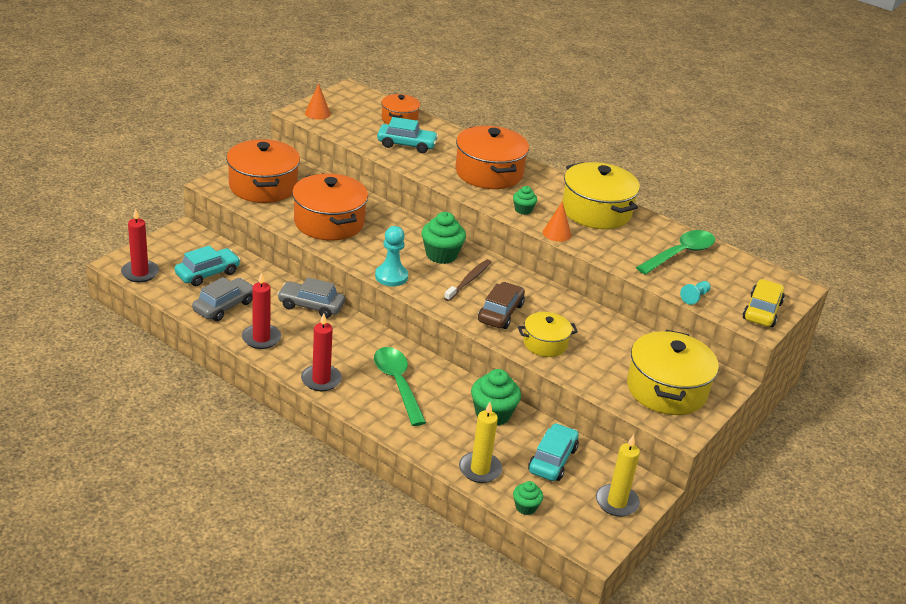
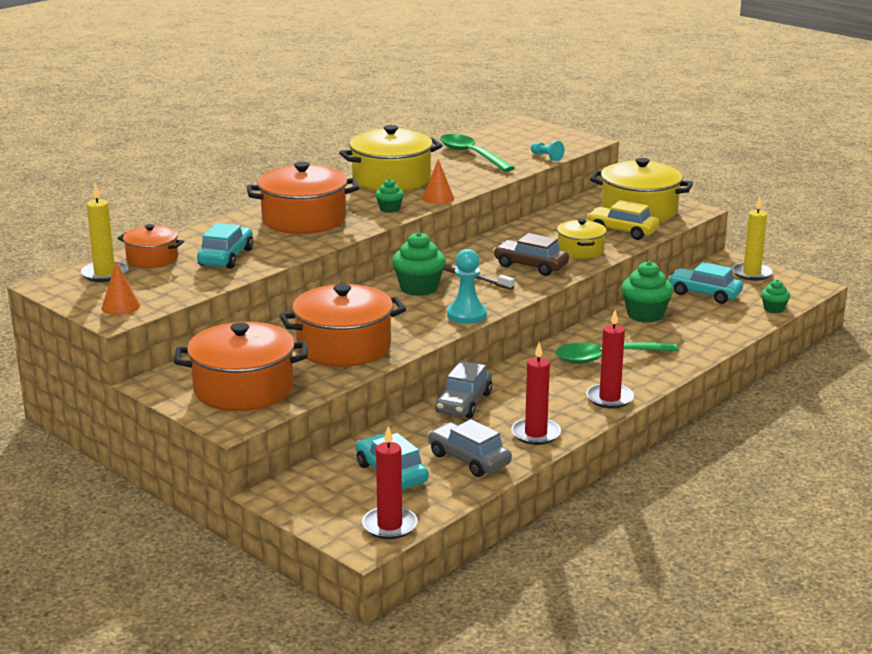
camera: 80 degrees left, 10 degrees down
(480, 469) = (730, 325): yellow candle -> yellow candle (105, 274)
(762, 311) = (562, 138): yellow car -> yellow car (622, 231)

